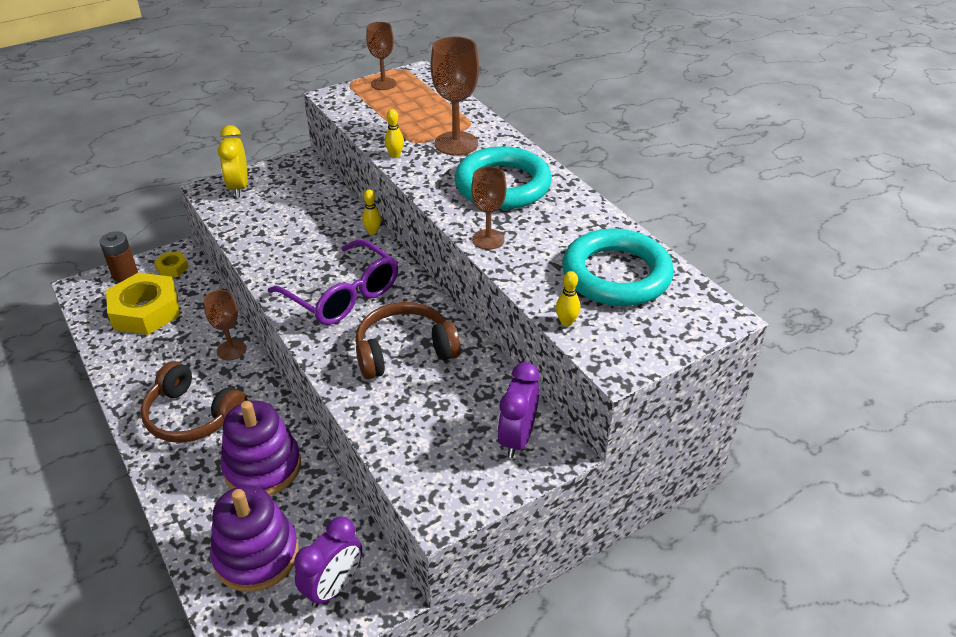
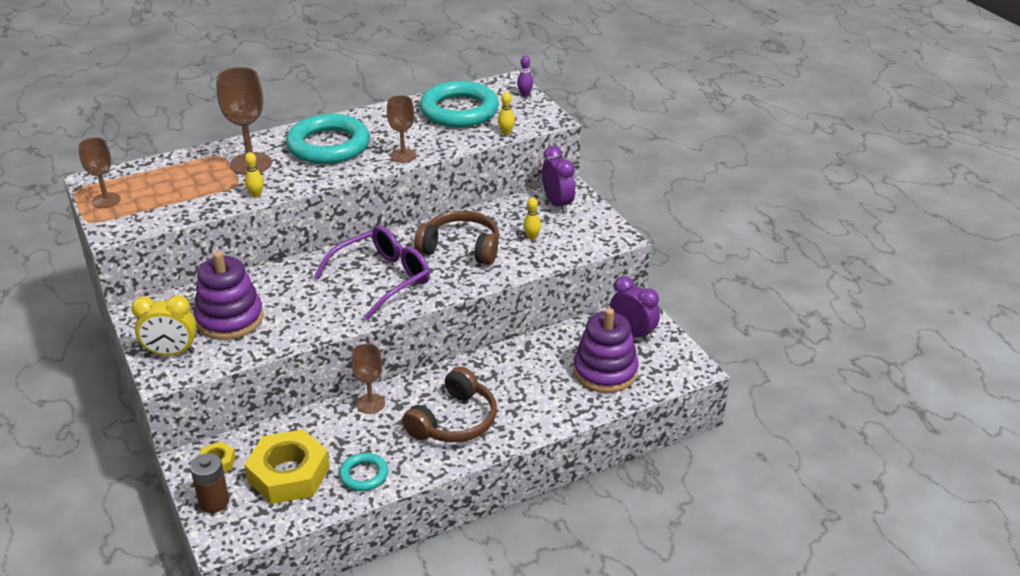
camera: 85 degrees left, 5 degrees down
(131, 358) = (364, 475): none -> turquoise ring
(262, 467) = (520, 374): purple stacking toy -> purple stacking toy (230, 319)
(373, 231) = (292, 263): yellow bowling pin -> yellow bowling pin (532, 237)
(404, 351) = (461, 248): brown headphones -> brown headphones turned 120 degrees clockwise
(517, 438) = (557, 204): purple clock -> purple clock turned 135 degrees counterclockwise
(687, 334) = (525, 94): none -> purple bowling pin

